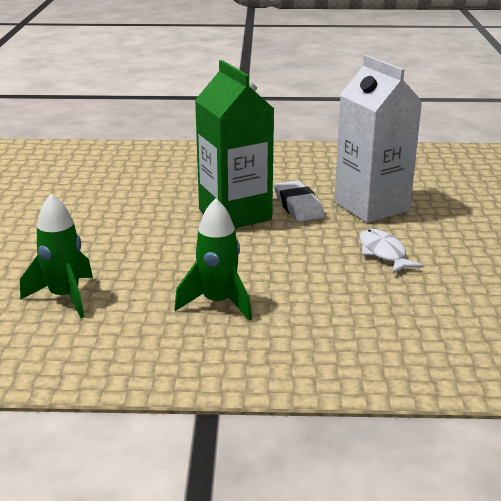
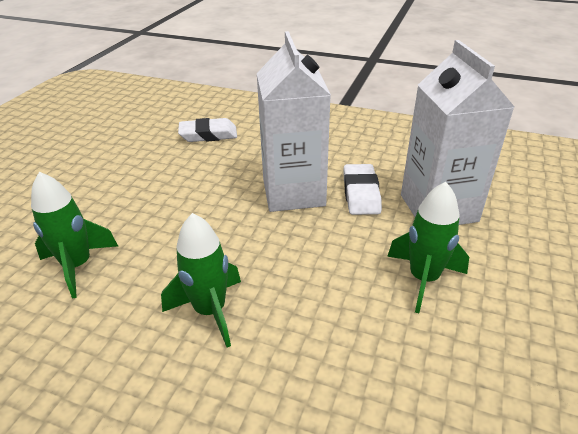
camera: 20 degrees right, 10 degrees up
(113, 182) = (208, 135): none -> white eraser
(235, 214) = (293, 192): green carton -> white carton
(383, 253) = (423, 279): white fish -> green rocket

